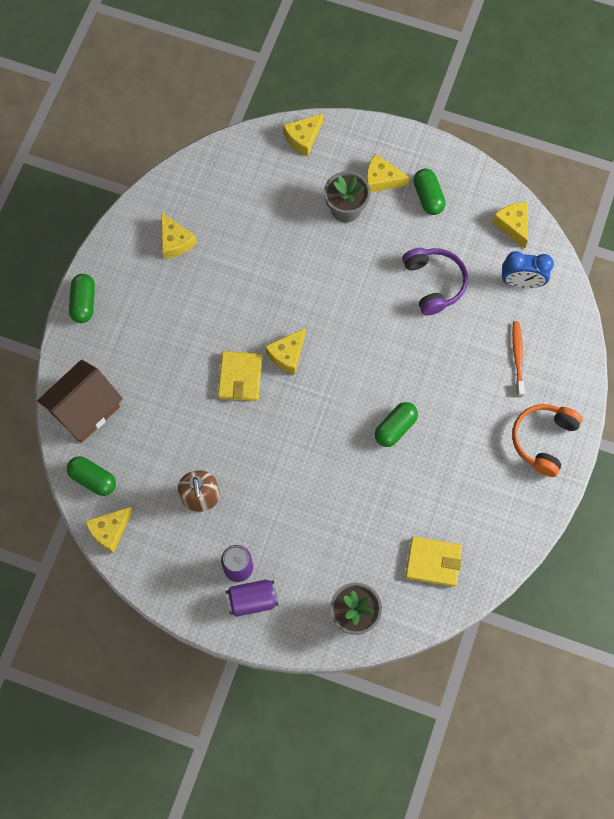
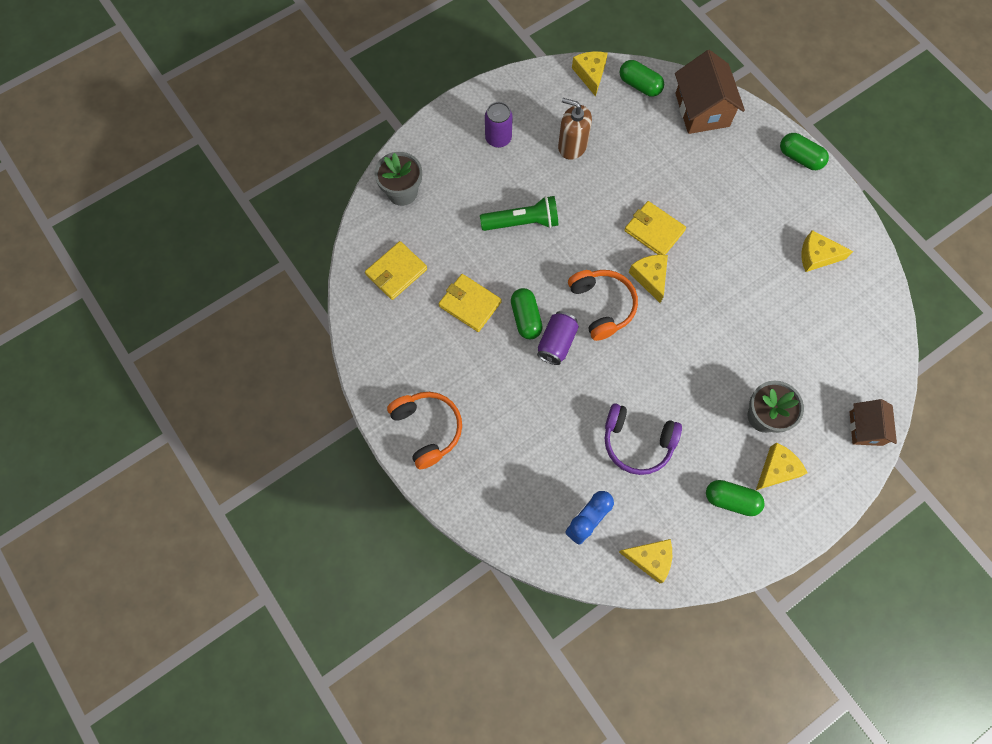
camera: 125 degrees right, 0 degrees up
(93, 479) = (639, 85): green capsule -> green capsule turned 60 degrees clockwise
(252, 600) = (467, 133): purple can -> purple can (556, 343)
(303, 138) = (866, 428): yellow cheese -> brown house
(309, 489) = (522, 222): none -> green flashlight
(340, 376) = (602, 306): none -> orange headphones
(416, 480) = (470, 304): none -> yellow wallet
(517, 357) = (516, 464): orange toothbrush -> none

